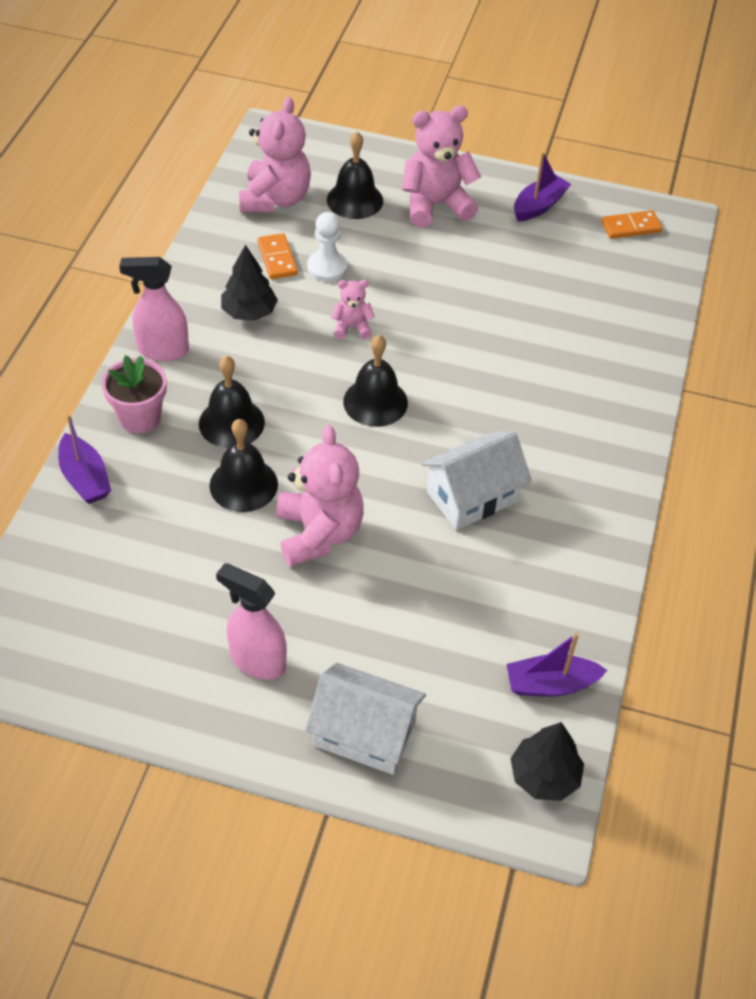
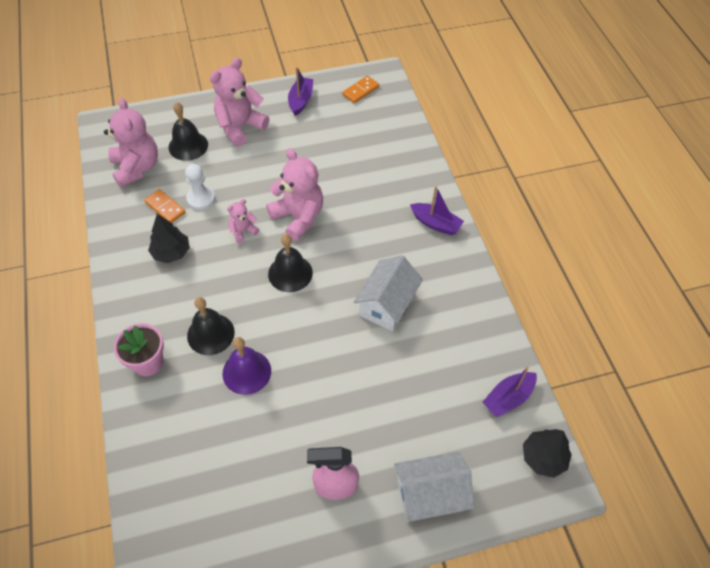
camera: 30 degrees left, 5 degrees up
(85, 478) = (139, 425): purple boat -> purple boat (435, 223)
(162, 350) = (131, 307): pink spray bottle -> none
(243, 484) = (246, 372): black bell -> purple bell
(318, 533) = (315, 378): pink teddy bear -> pink teddy bear (298, 217)

